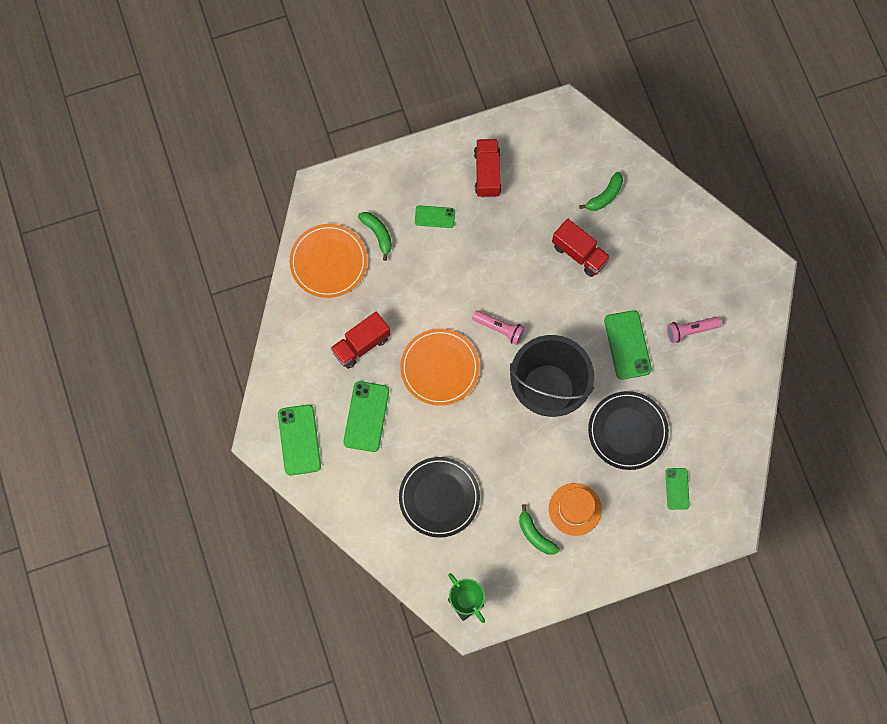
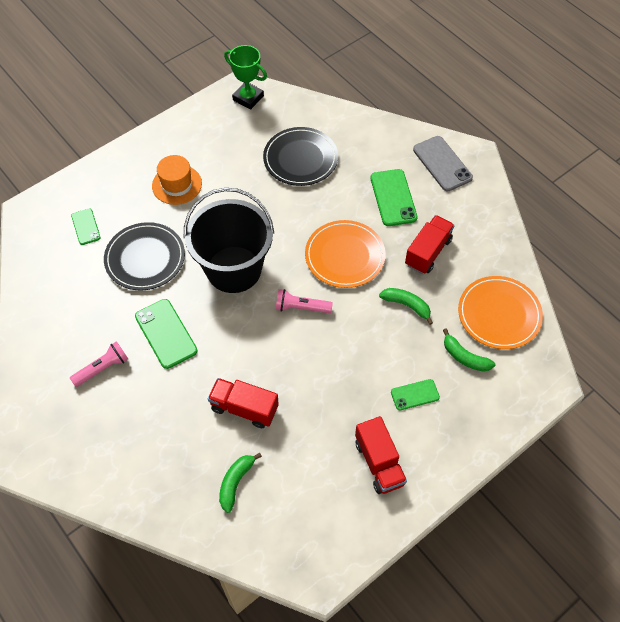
camera: 160 degrees right, 15 degrees down
(299, 440) = (442, 164): green phone -> grey phone
(535, 535) = (206, 157): green banana -> green banana (407, 305)

